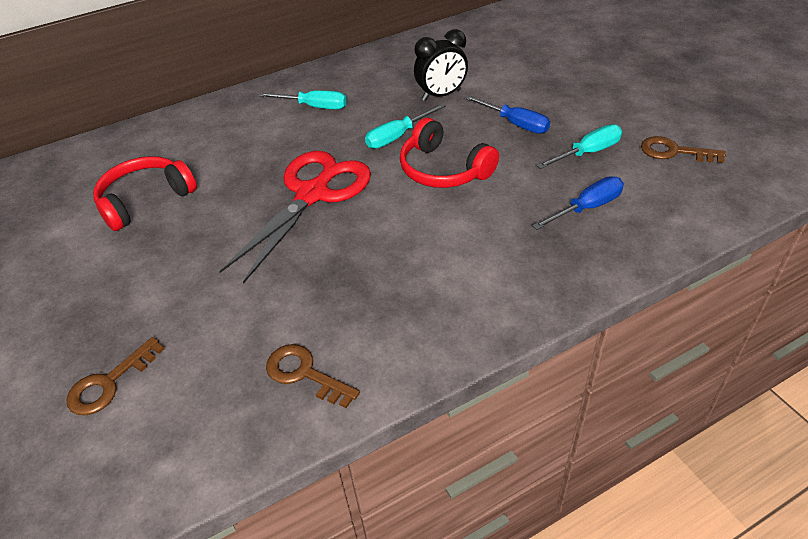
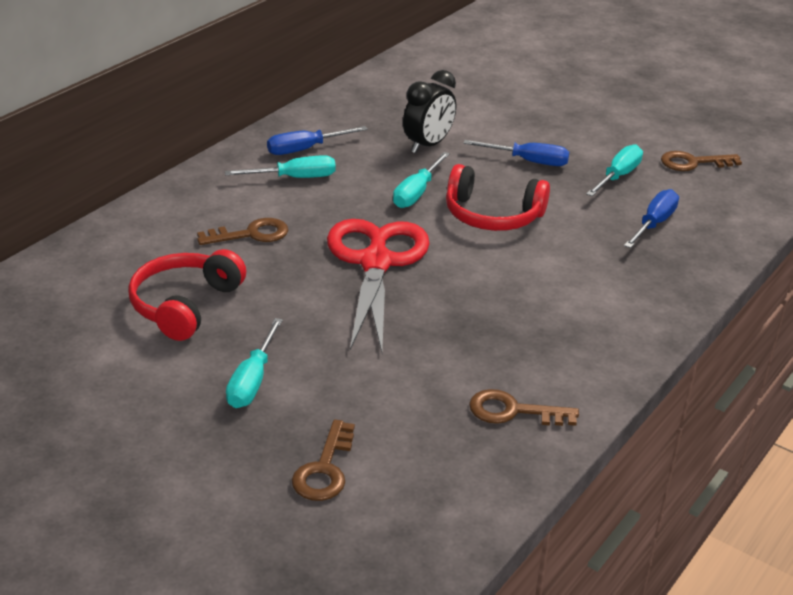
camera: 30 degrees left, 10 degrees down
(132, 280) = (252, 381): none -> turquoise screwdriver
(242, 149) = (251, 234): none -> brown key
(343, 84) = (305, 149): none -> blue screwdriver

